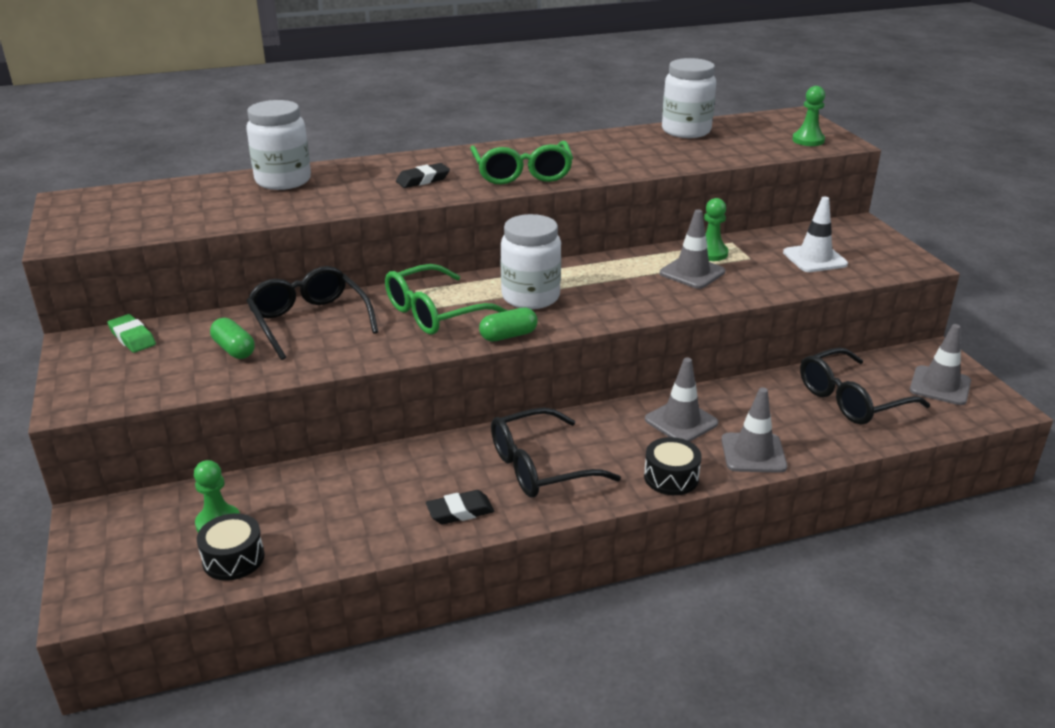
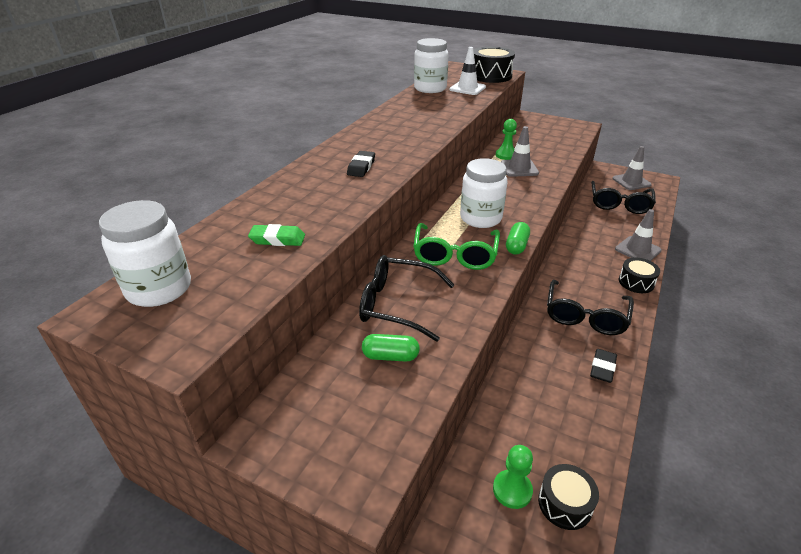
camera: 45 degrees left, 5 degrees up
(132, 337) = (295, 401): green eraser -> green eraser (277, 239)
(283, 181) = (266, 208): white jar -> white jar (159, 289)
(522, 174) = (408, 140): green glasses -> none
(681, 421) = (589, 252): grey traffic cone -> none
(808, 140) = (491, 76): green pawn -> black drum
(814, 258) = (547, 139): white traffic cone -> white traffic cone (467, 88)

